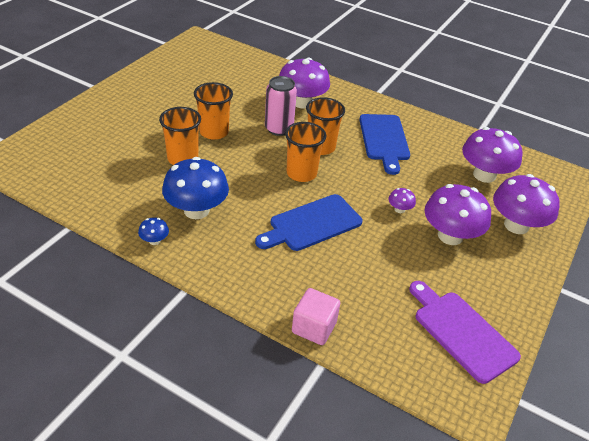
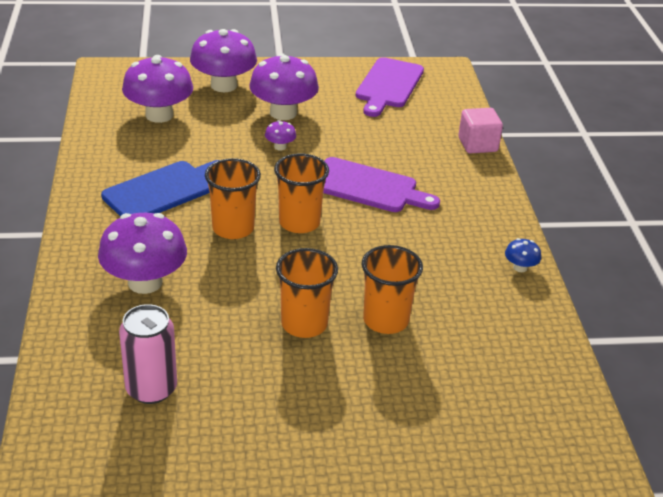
camera: 125 degrees left, 5 degrees down
(196, 210) = (447, 264): blue mushroom -> none
(279, 129) = (232, 275): pink can -> pink can (151, 389)
(312, 224) = (368, 187): blue cutting board -> purple cutting board

